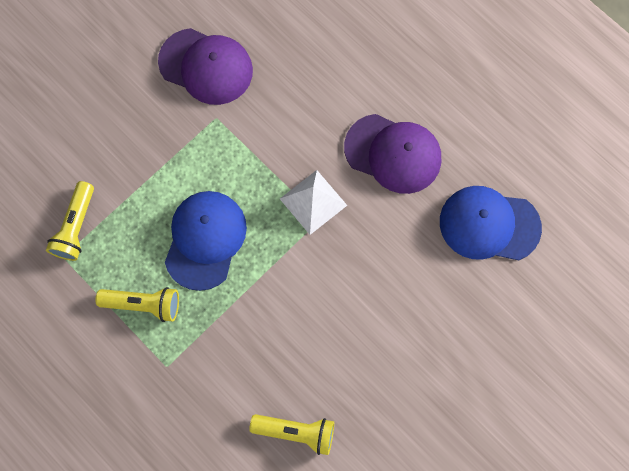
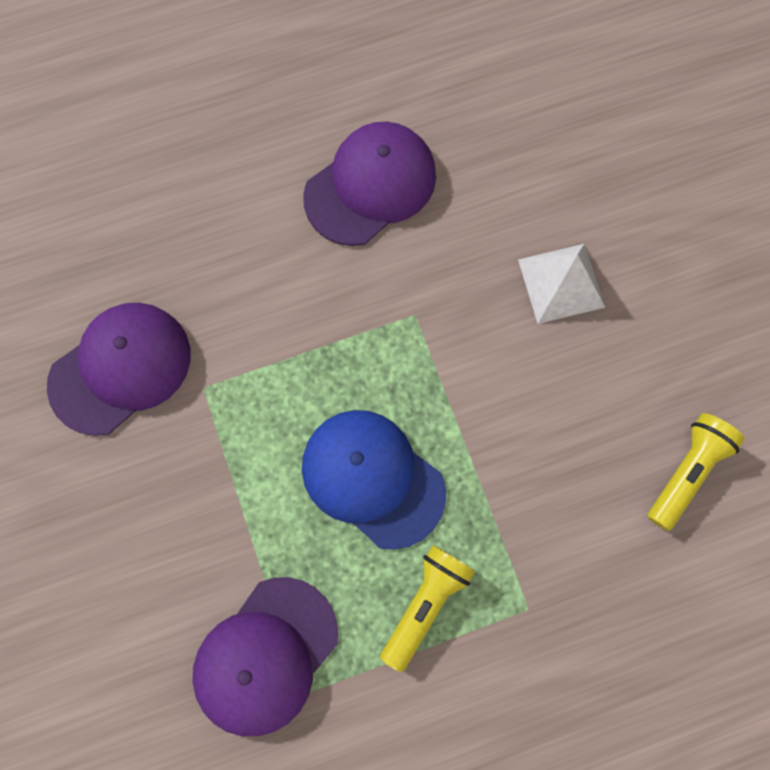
camera: 65 degrees left, 0 degrees up
(76, 227) = (266, 656): yellow flashlight -> purple cap
(313, 202) = (387, 313): white pyramid -> white pyramid (561, 283)
(489, 225) = (518, 118): blue cap -> none

